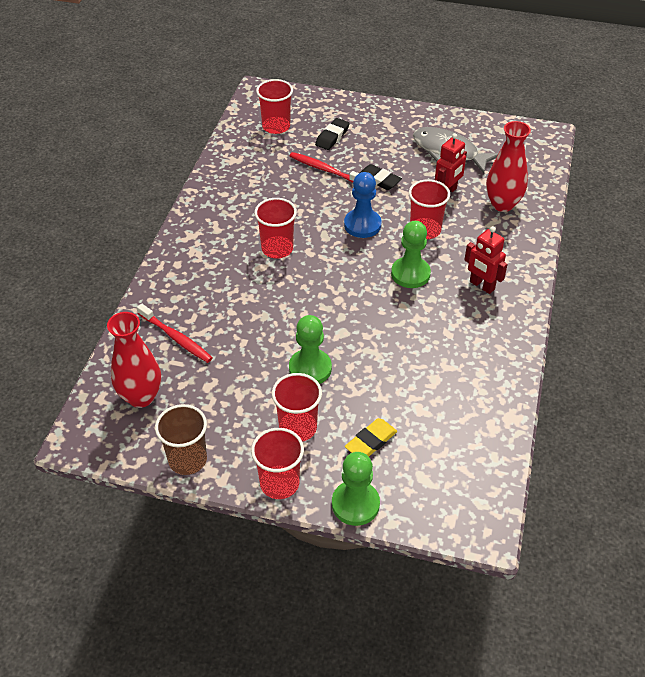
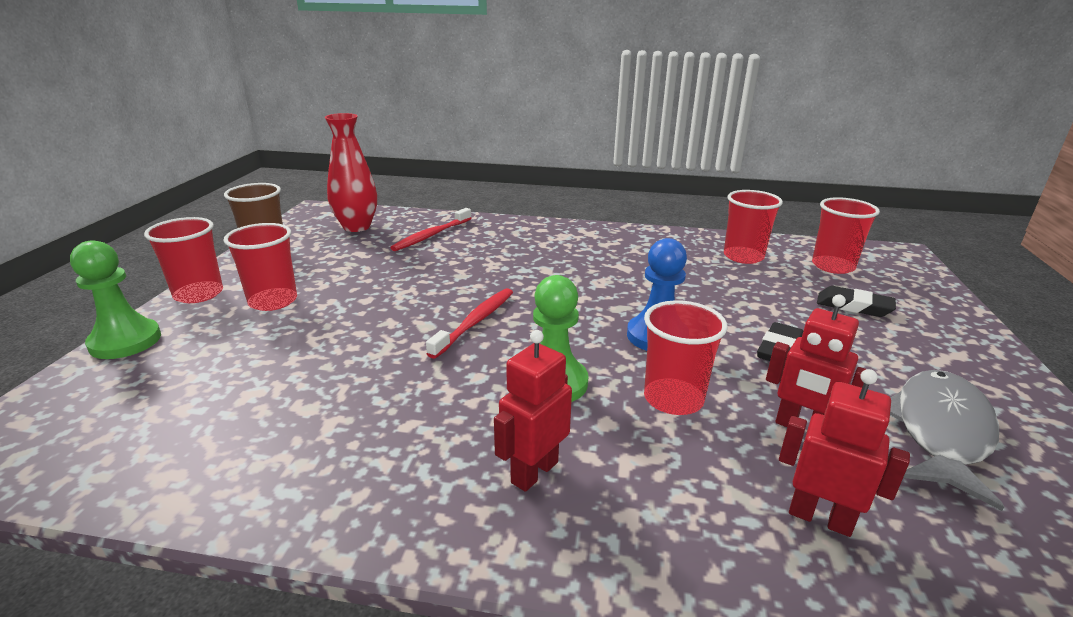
camera: 85 degrees right, 20 degrees down
(277, 248) = (582, 277): red cup -> red cup (743, 256)
(310, 368) = (366, 305): green pawn -> none
(325, 170) = (767, 303): red toothbrush -> red toothbrush (475, 322)
(371, 441) = (218, 351): yellow eraser -> none
(502, 204) = (820, 518): red vase -> red robot

